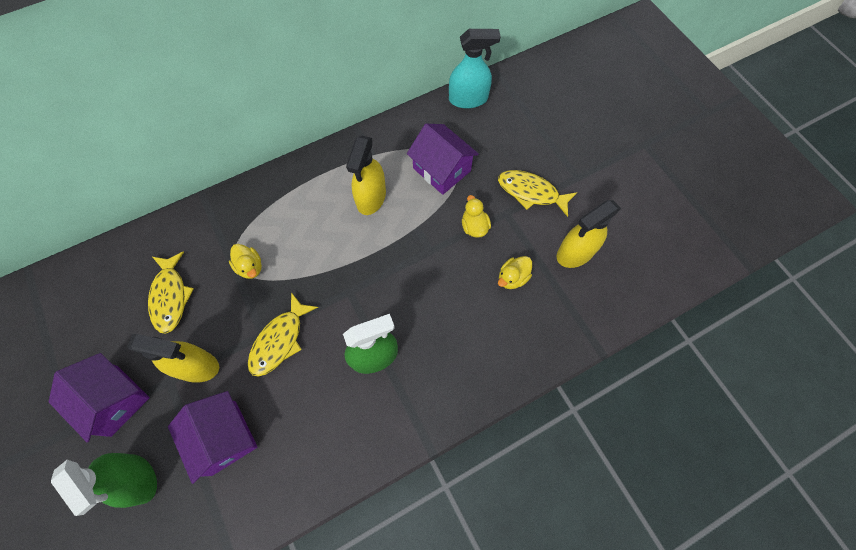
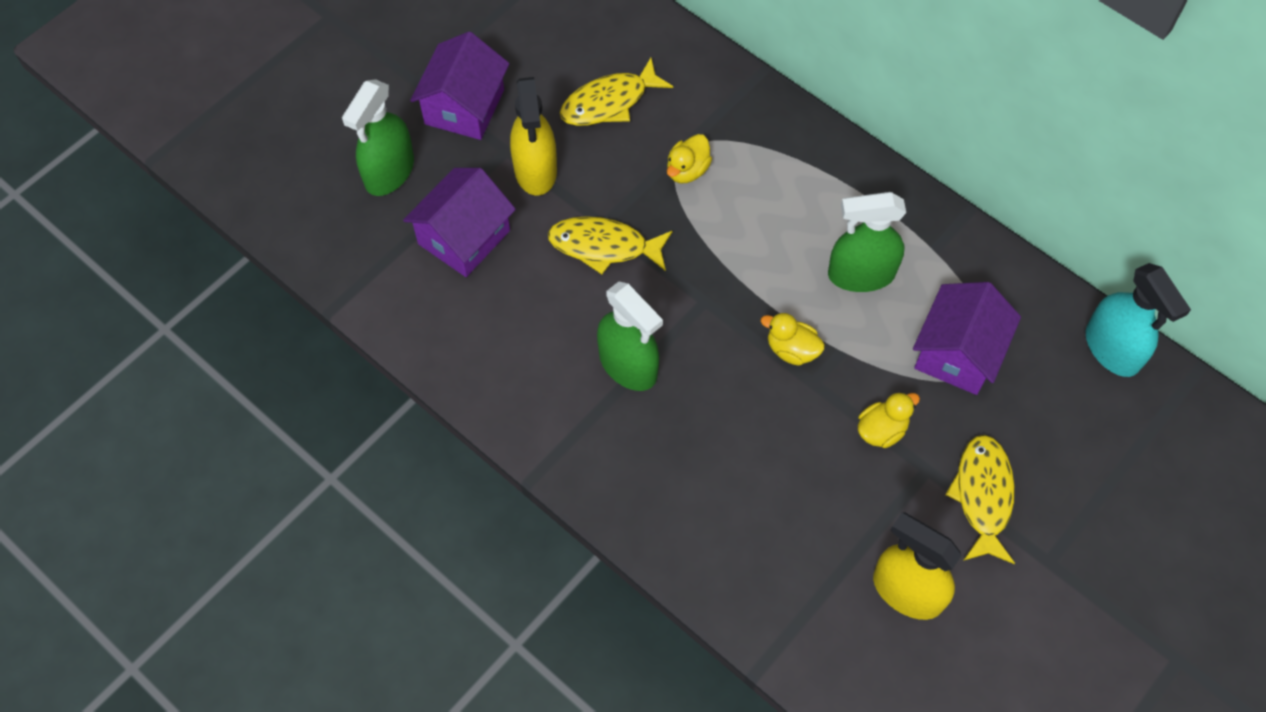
camera: 70 degrees right, 5 degrees down
(371, 198) = (860, 274): yellow spray bottle -> green spray bottle
(512, 278) = (821, 509): yellow duck -> yellow duck (791, 350)

